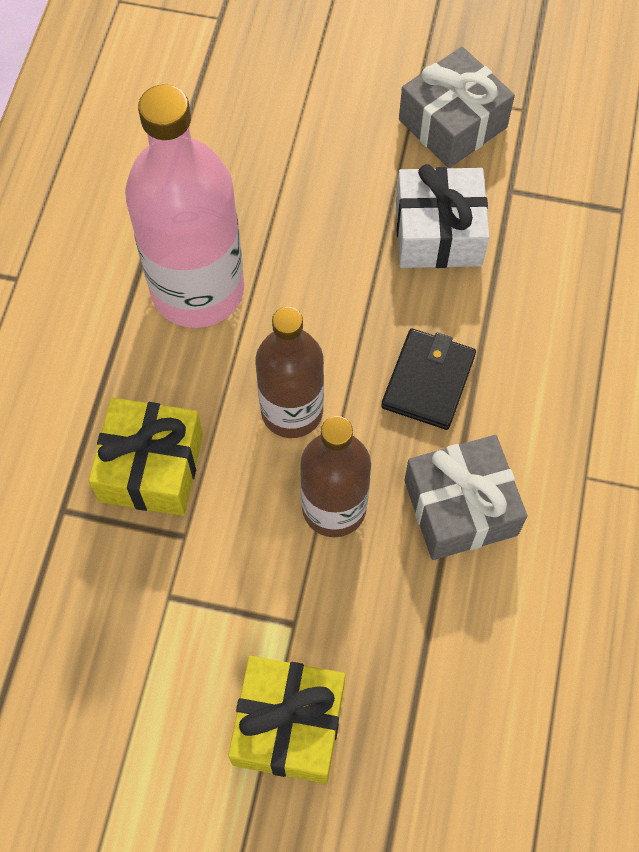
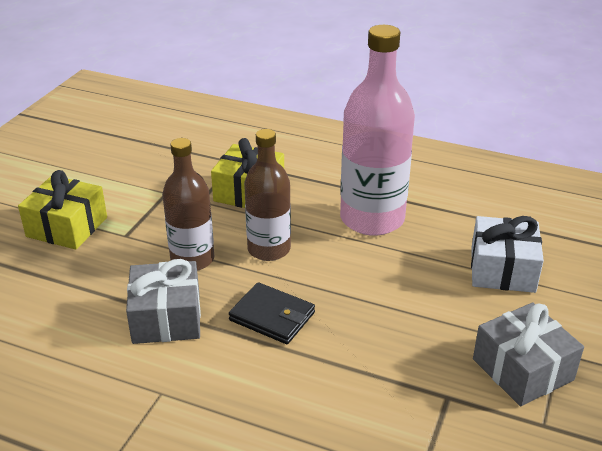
camera: 100 degrees right, 30 degrees down
(438, 233) = (406, 342): white gift -> white gift (502, 269)

